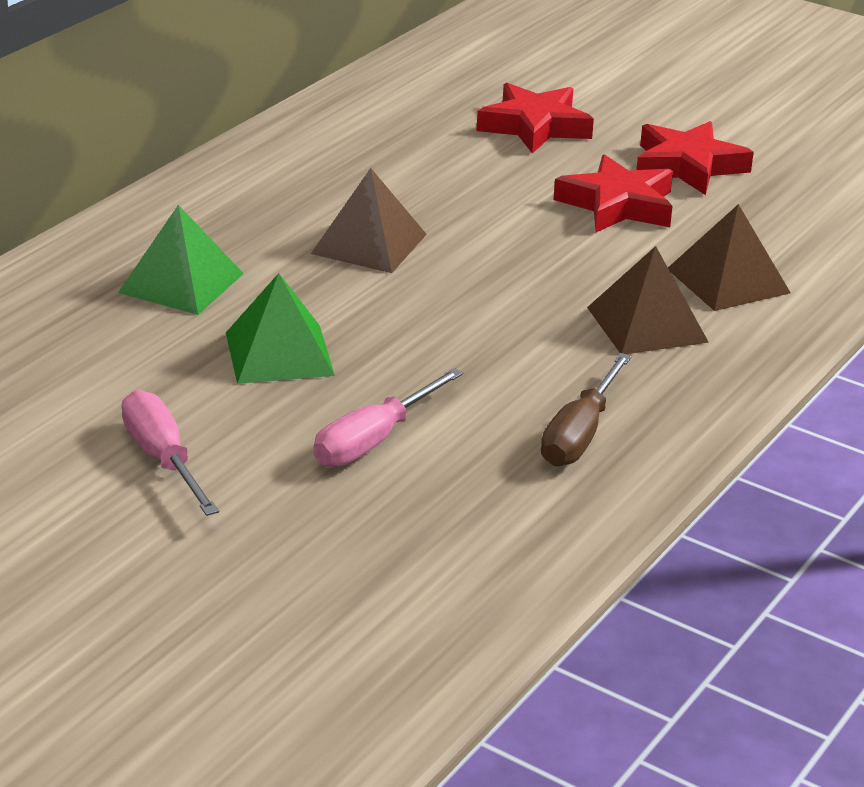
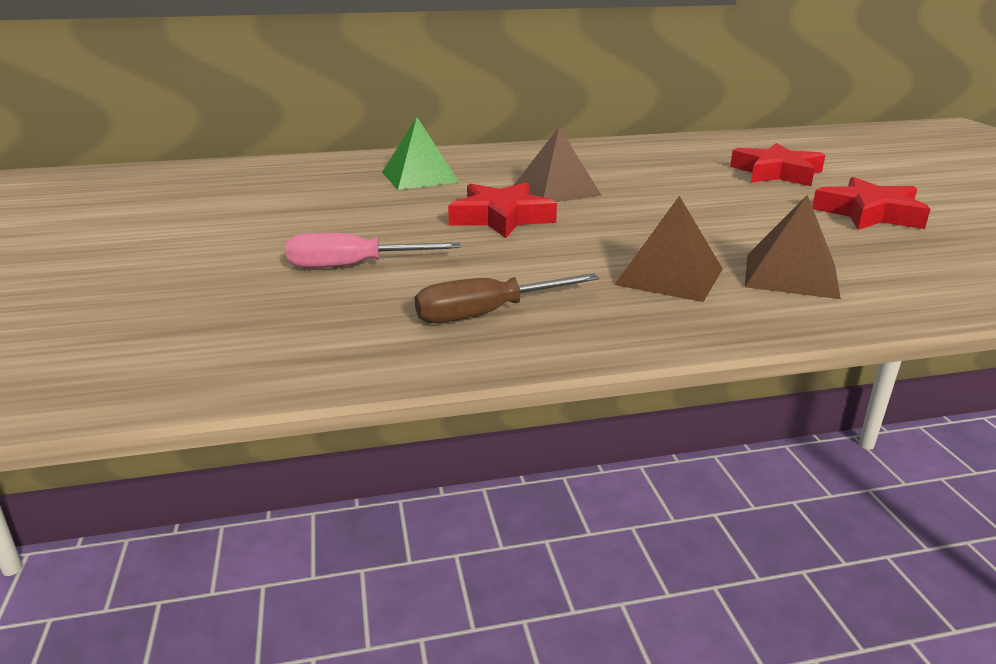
camera: 45 degrees right, 5 degrees down
(163, 459) = (236, 233): pink screwdriver -> none
(279, 353) = (399, 215): green pyramid -> none
(618, 205) = (770, 216): red star -> red star (501, 218)

